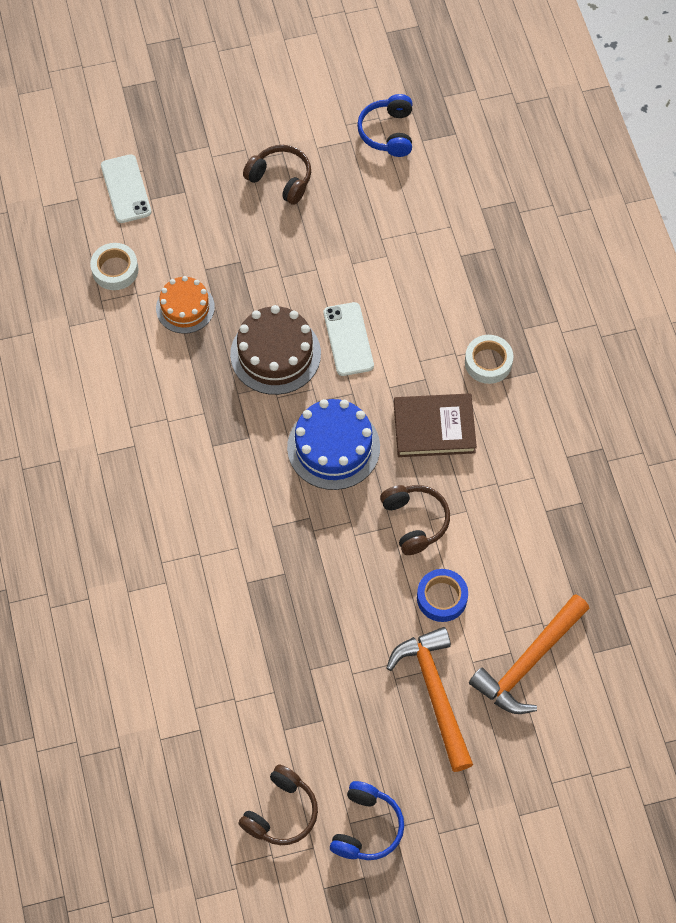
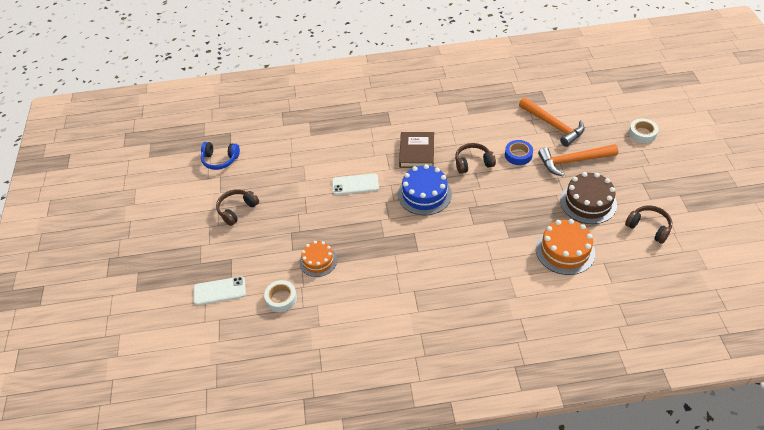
camera: 80 degrees left, 15 degrees down
(222, 669) = (565, 251): none -> orange cake
(275, 354) = (359, 218): brown cake -> brown cake (588, 202)
(366, 827) = (651, 192): blue headphones -> none
(488, 362) = (379, 129): white tape -> white tape (642, 133)

